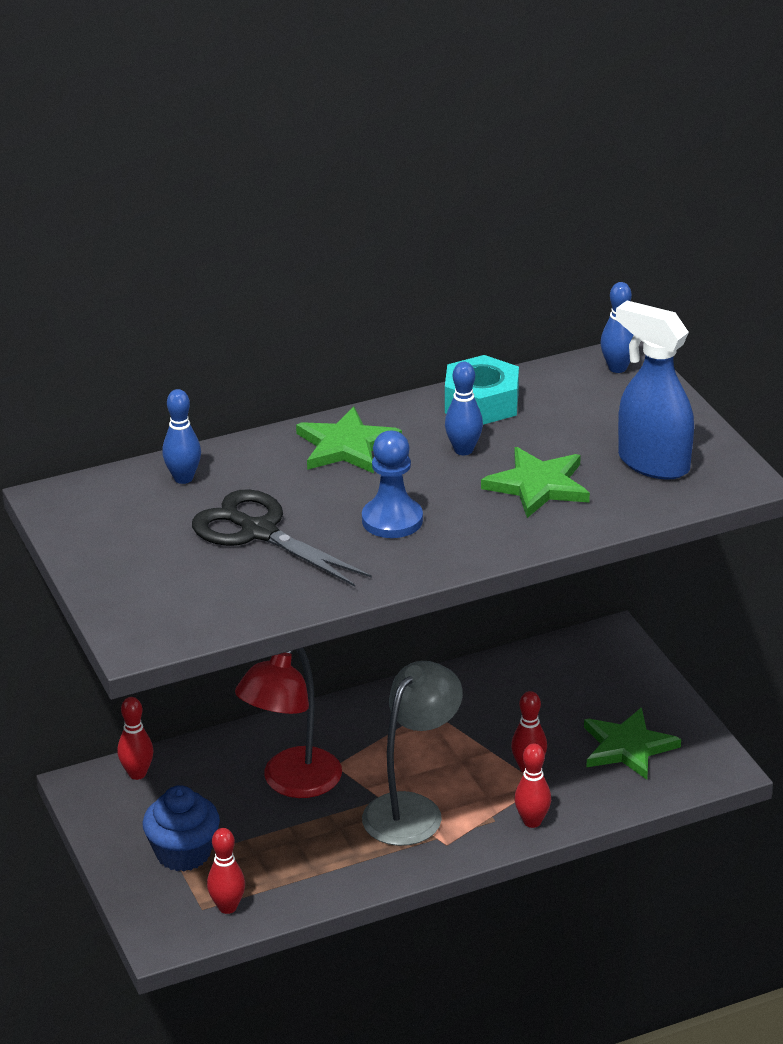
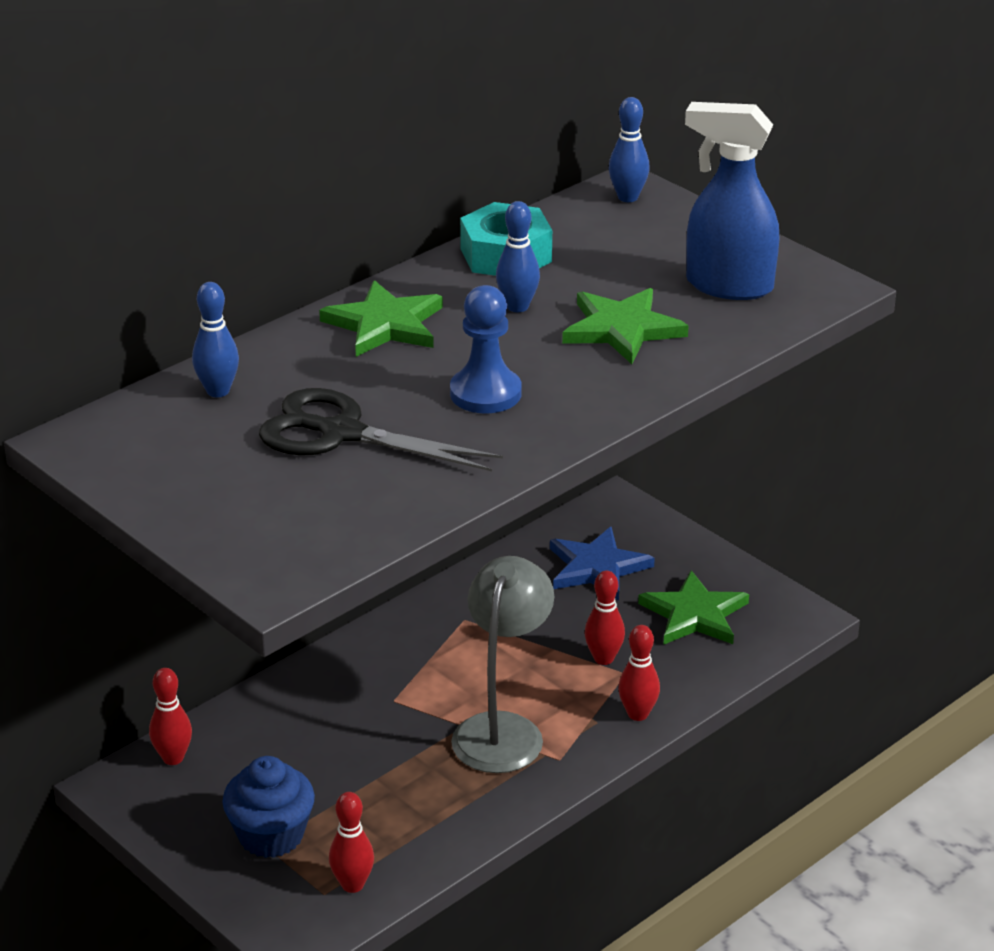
camera: 20 degrees left, 0 degrees up
(292, 783) = (355, 730): red lamp -> none
(565, 688) = (597, 567): none -> blue star

